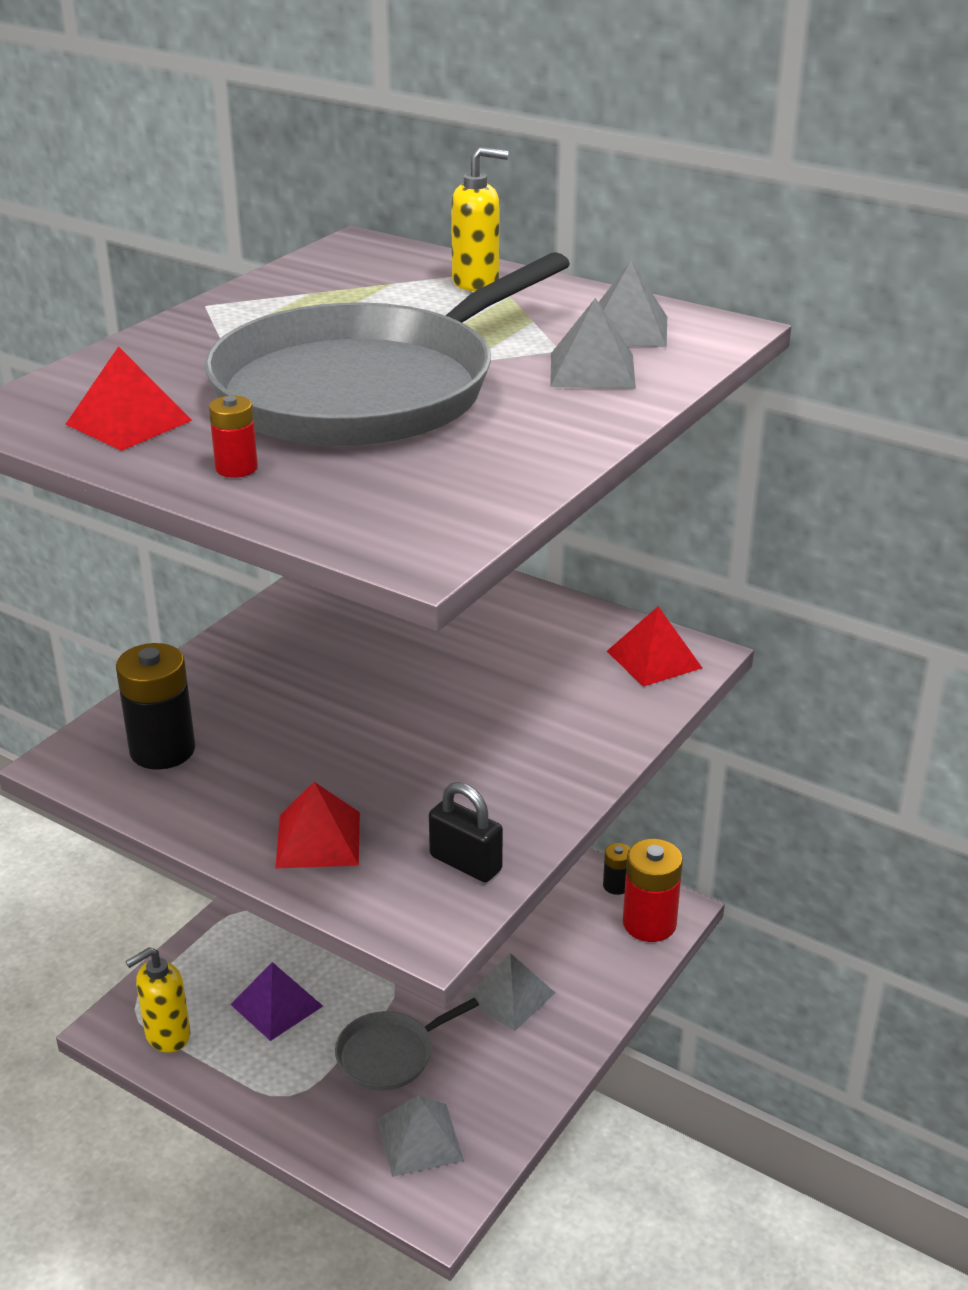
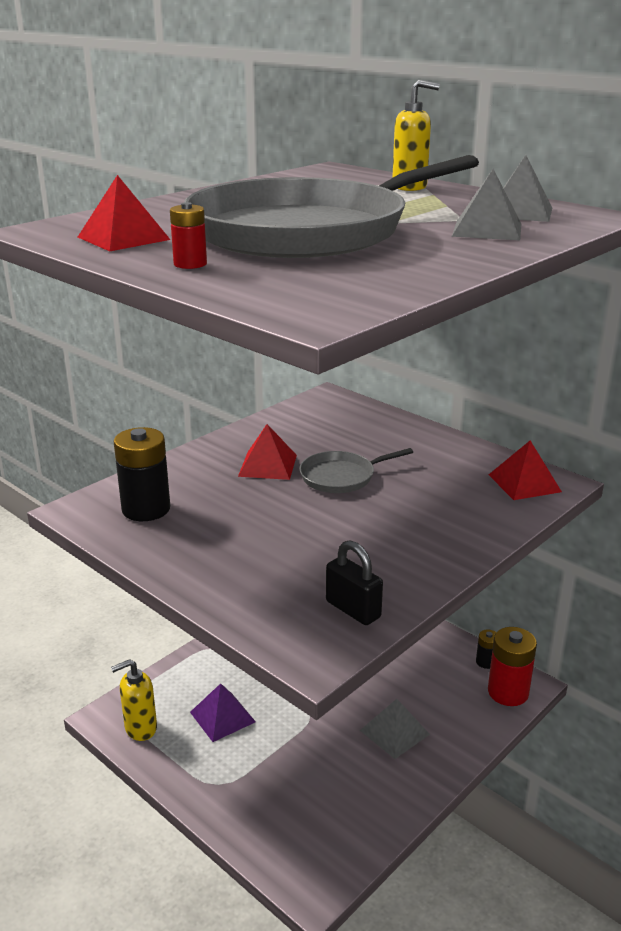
camera: 10 degrees right, 5 degrees down
(318, 839) = (243, 580): red pyramid -> red pyramid (268, 465)
(390, 1054) = (298, 764): grey pan -> grey pan (341, 477)
(420, 1139) = (309, 832): grey pyramid -> none

